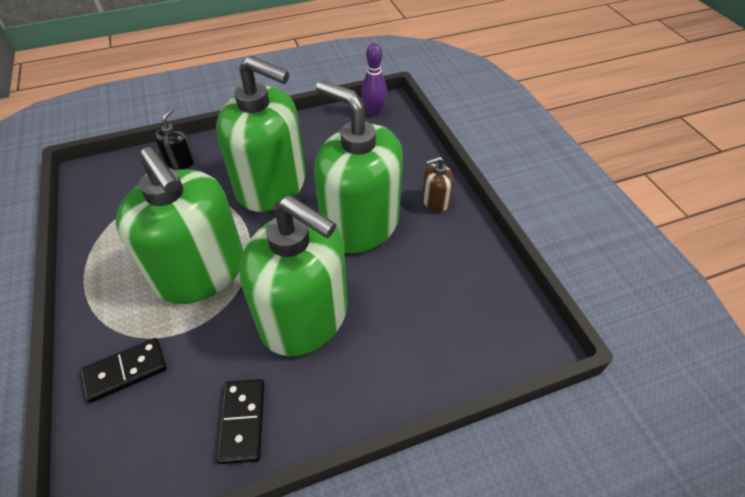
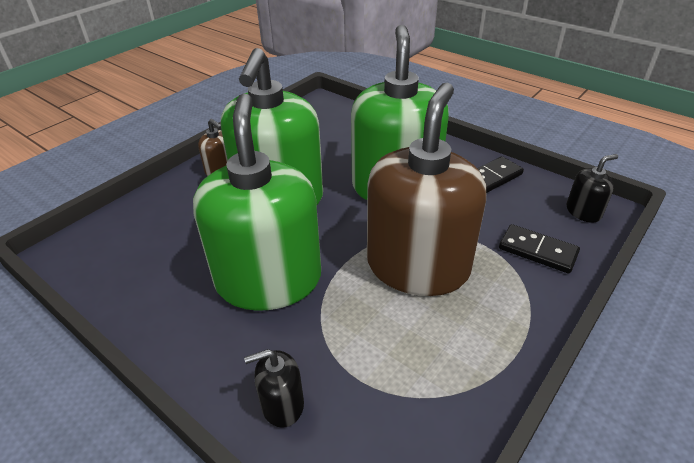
camera: 120 degrees left, 10 degrees down
(114, 470) = (583, 212): none -> black soap dispenser
(200, 272) = (417, 266): green soap dispenser -> brown soap dispenser
(374, 111) = (80, 259): purple bowling pin -> none

